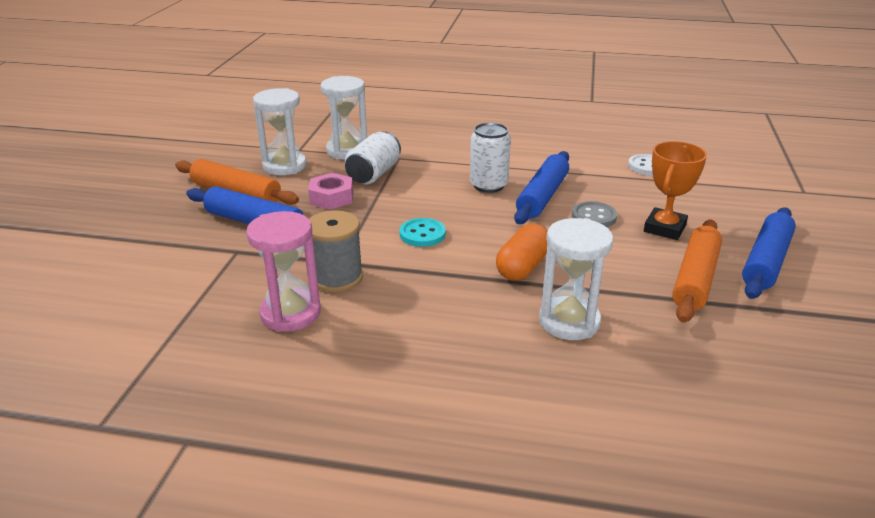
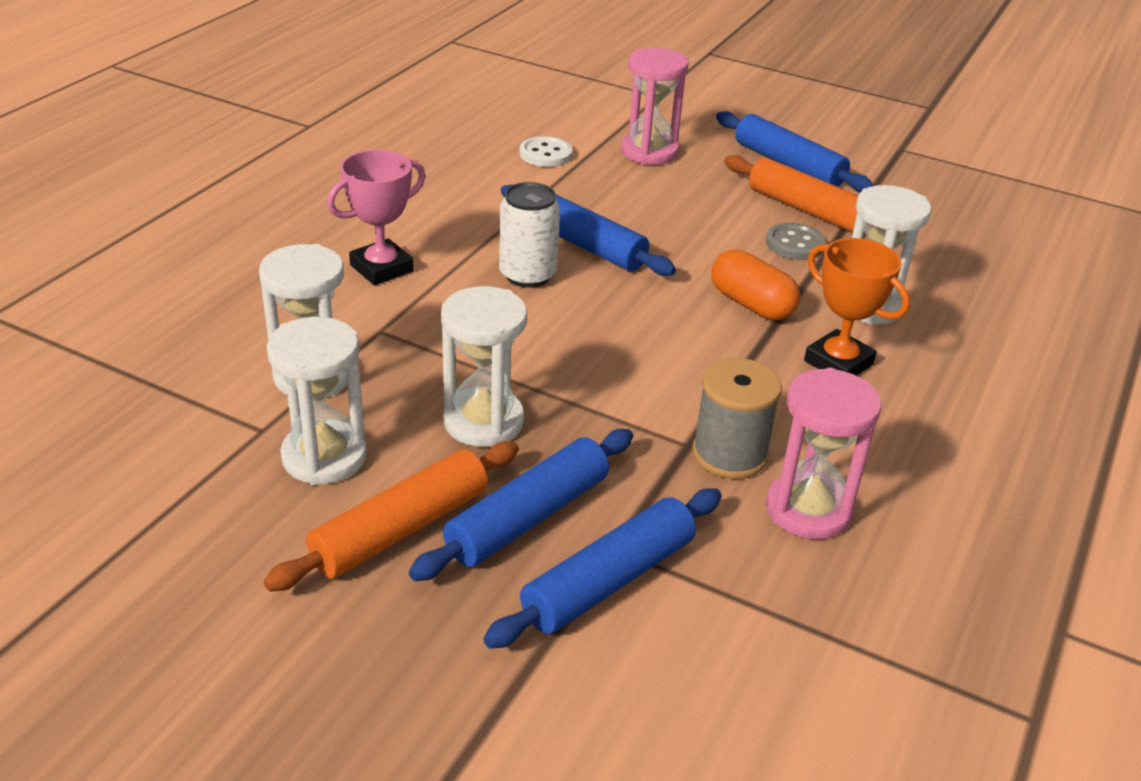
camera: 75 degrees left, 5 degrees up
(209, 253) = (609, 581): none -> blue rolling pin
(331, 197) = (483, 422): pink nut -> white hourglass
(374, 174) = (424, 365): white can -> none
(422, 234) = (641, 359): turquoise button -> none
(458, 147) = (381, 268): none -> pink trophy
(593, 216) = (653, 226): grey button -> grey button (795, 244)
(664, 228) = (700, 193): orange trophy -> orange trophy (838, 363)
(702, 200) = (649, 152): none -> pink hourglass

